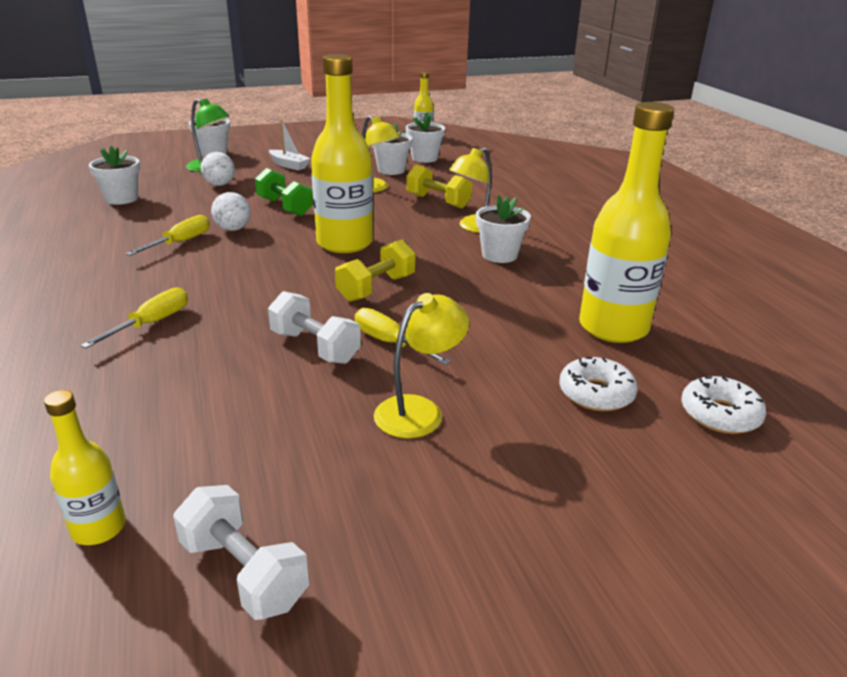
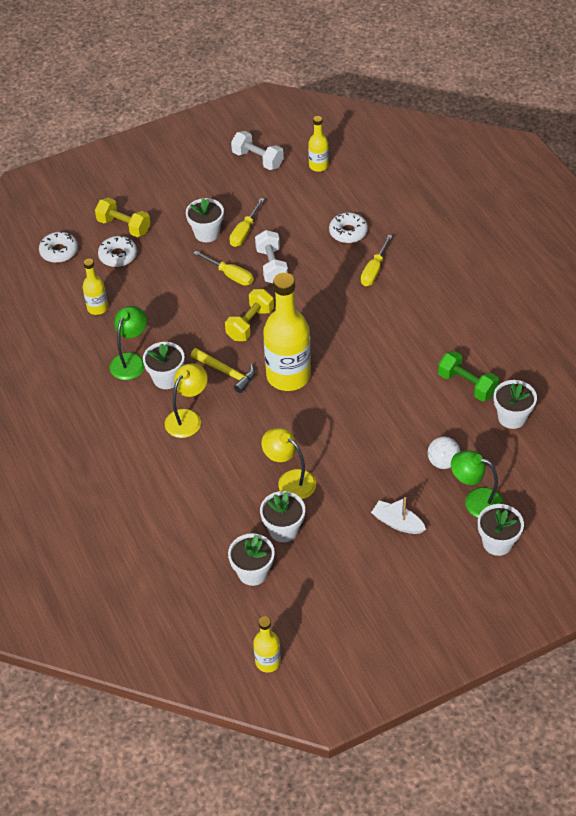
camera: 175 degrees right, 20 degrees up
(147, 379) = (348, 232): none -> white donut
(180, 242) = (413, 356): yellow screwdriver -> yellow screwdriver (244, 232)
(233, 229) = (384, 382): white ball -> none
(285, 207) = (360, 427): green dumbbell -> green dumbbell (467, 385)
(315, 347) = (271, 266): white dumbbell -> white dumbbell turned 45 degrees clockwise
(419, 410) = (207, 233): yellow lamp -> white flower pot
(421, 252) = (226, 372): none -> yellow hammer
(438, 201) = (224, 462): yellow dumbbell -> yellow dumbbell (124, 226)
(549, 273) = (131, 360): none -> green lamp
(613, 327) = (97, 308): yellow bottle -> yellow bottle, size x0.50

